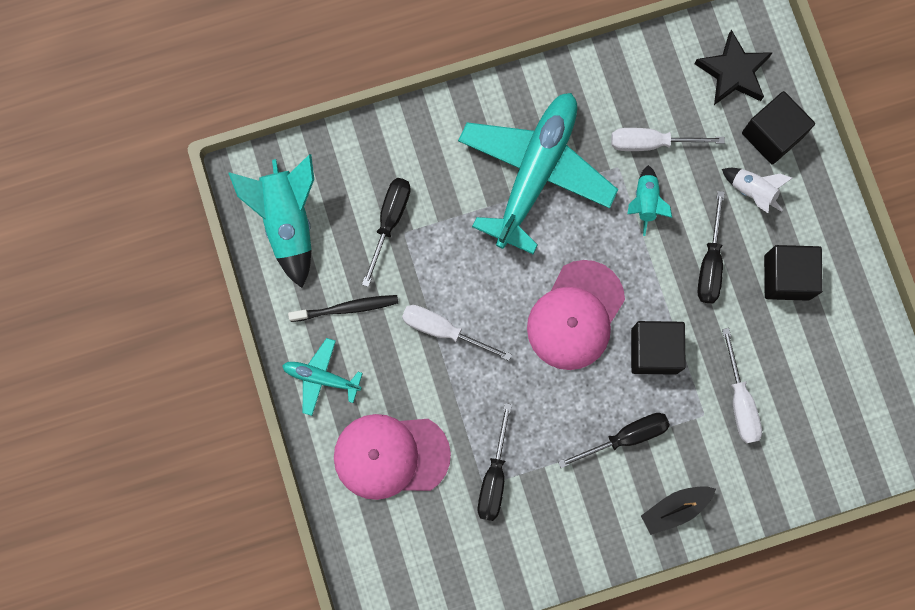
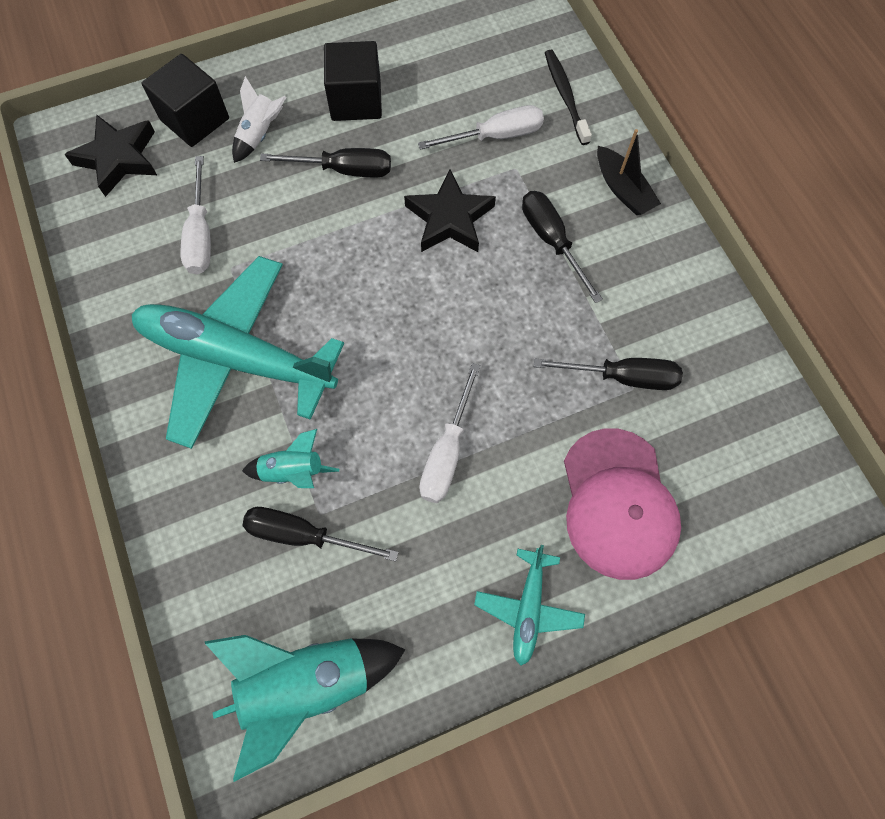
camera: 95 degrees left, 10 degrees down
(347, 308) = (428, 582): black toothbrush -> black toothbrush (565, 96)
(575, 315) = (415, 301): pink cap -> none
(645, 202) = (274, 236): turquoise rocket -> turquoise rocket (293, 471)
(654, 351) = (449, 218): black cube -> black star

